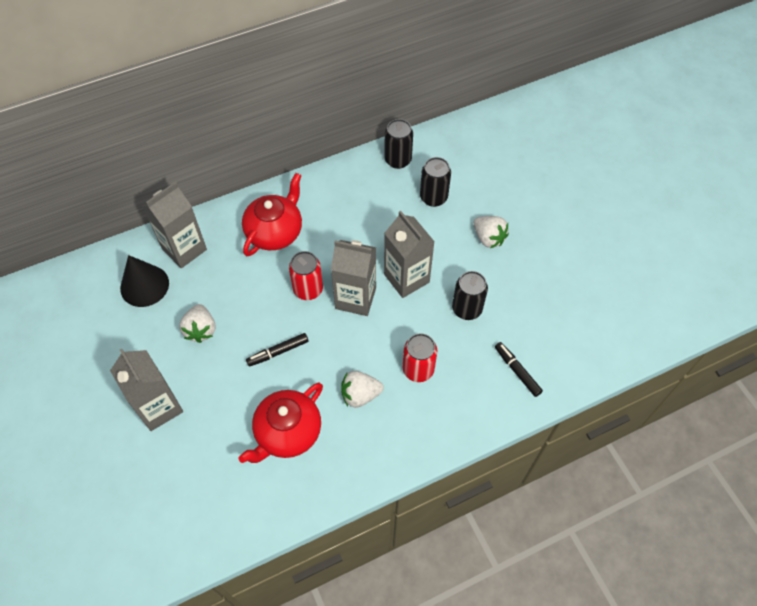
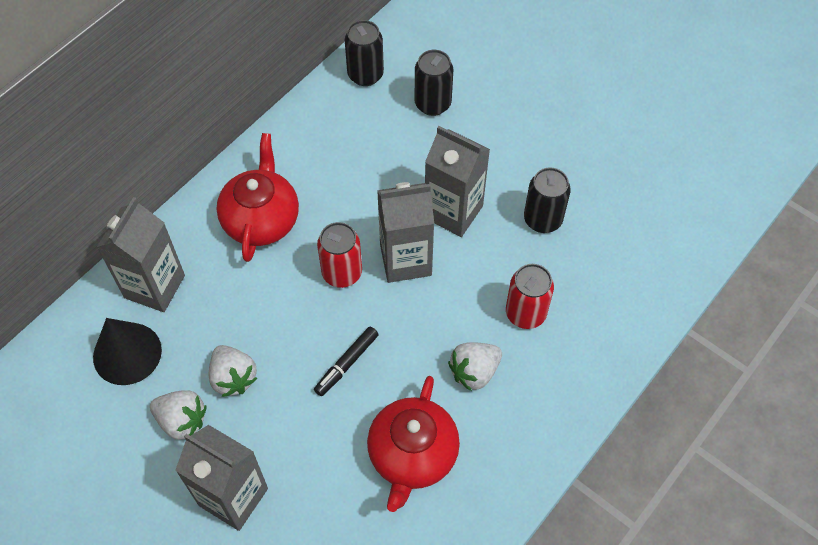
camera: 25 degrees left, 0 degrees up
(488, 238) = (522, 127): white strawberry -> white strawberry (182, 421)
(517, 371) = (637, 267): black marker -> none

